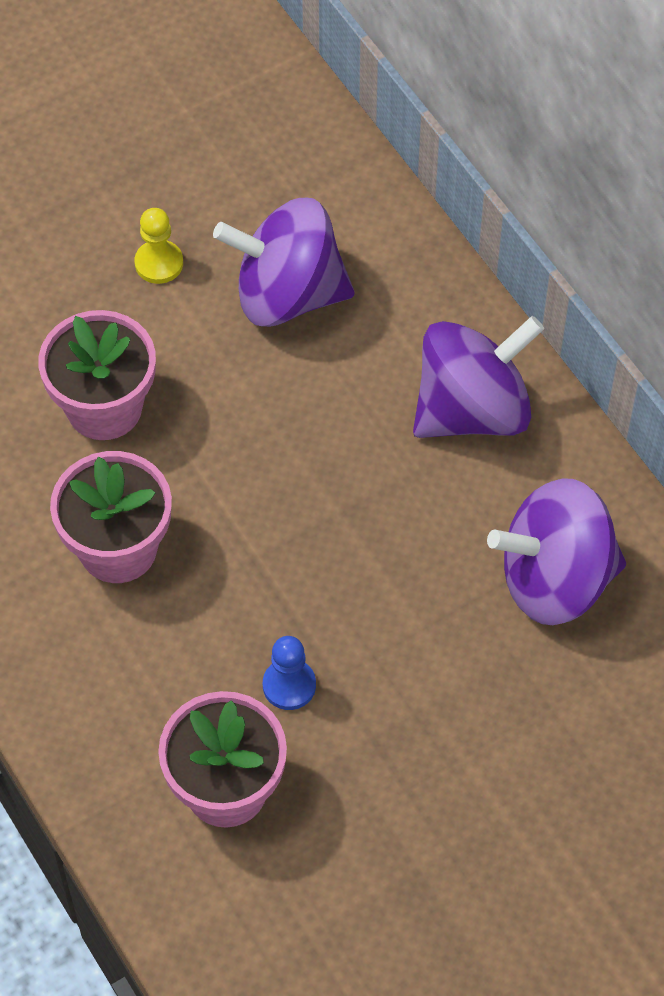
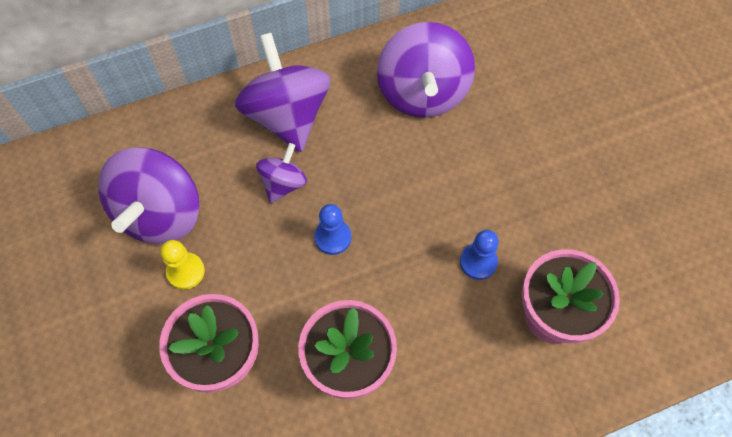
camera: 80 degrees left, 5 degrees up
(159, 263) = (103, 300): yellow pawn -> yellow pawn (185, 271)
(292, 500) = (333, 237): none -> blue pawn
(362, 426) = (283, 183): none -> purple spinning top

